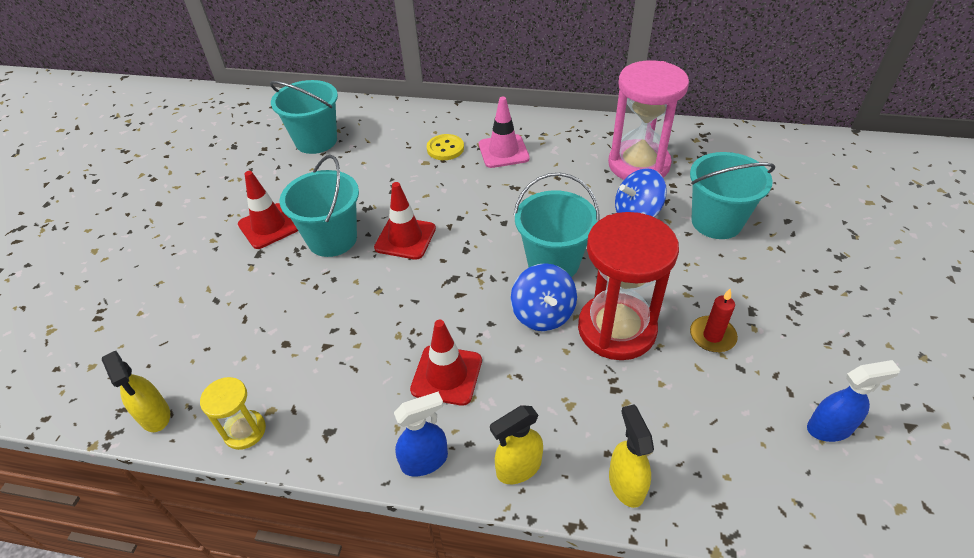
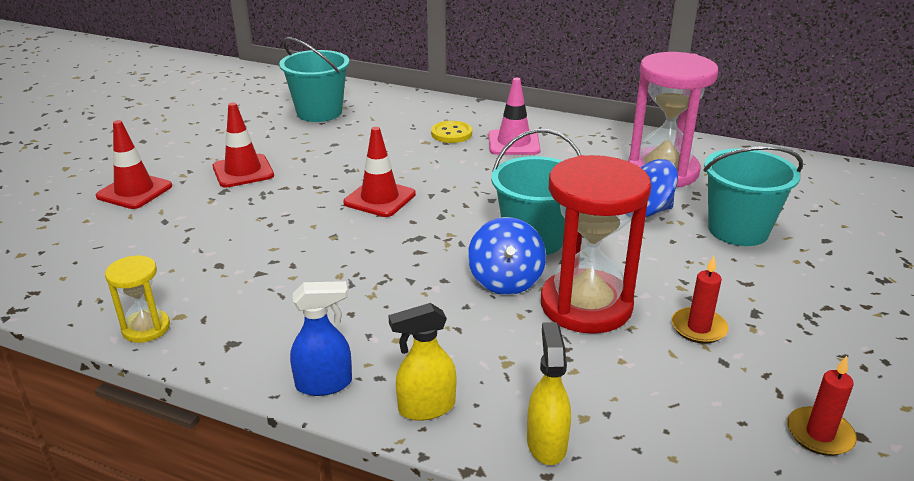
camera: 10 degrees right, 15 degrees down
(155, 416) = (63, 302): yellow spray bottle -> none
(332, 239) = (303, 189): turquoise bucket -> none
(446, 375) = (378, 316): red traffic cone -> red traffic cone (134, 191)
(830, 428) = (819, 434): blue spray bottle -> red candle

